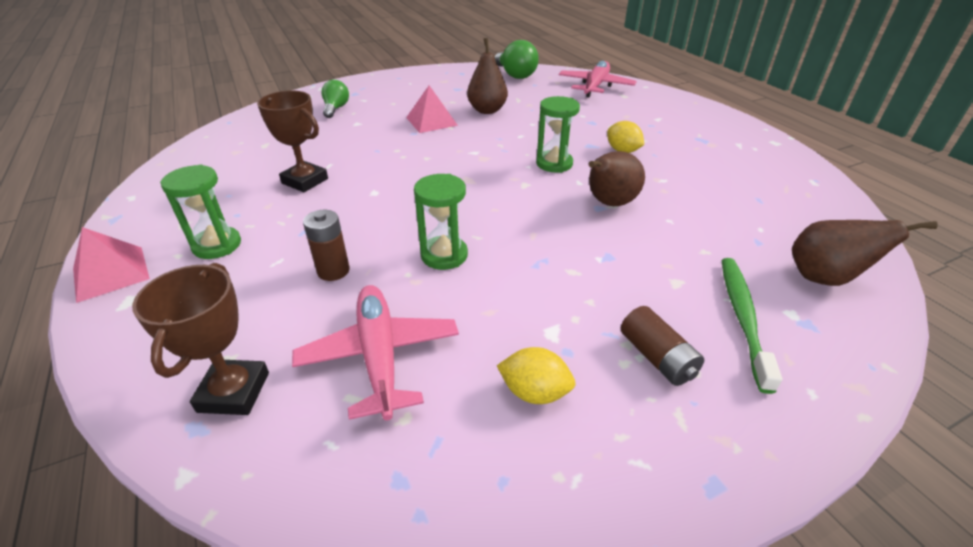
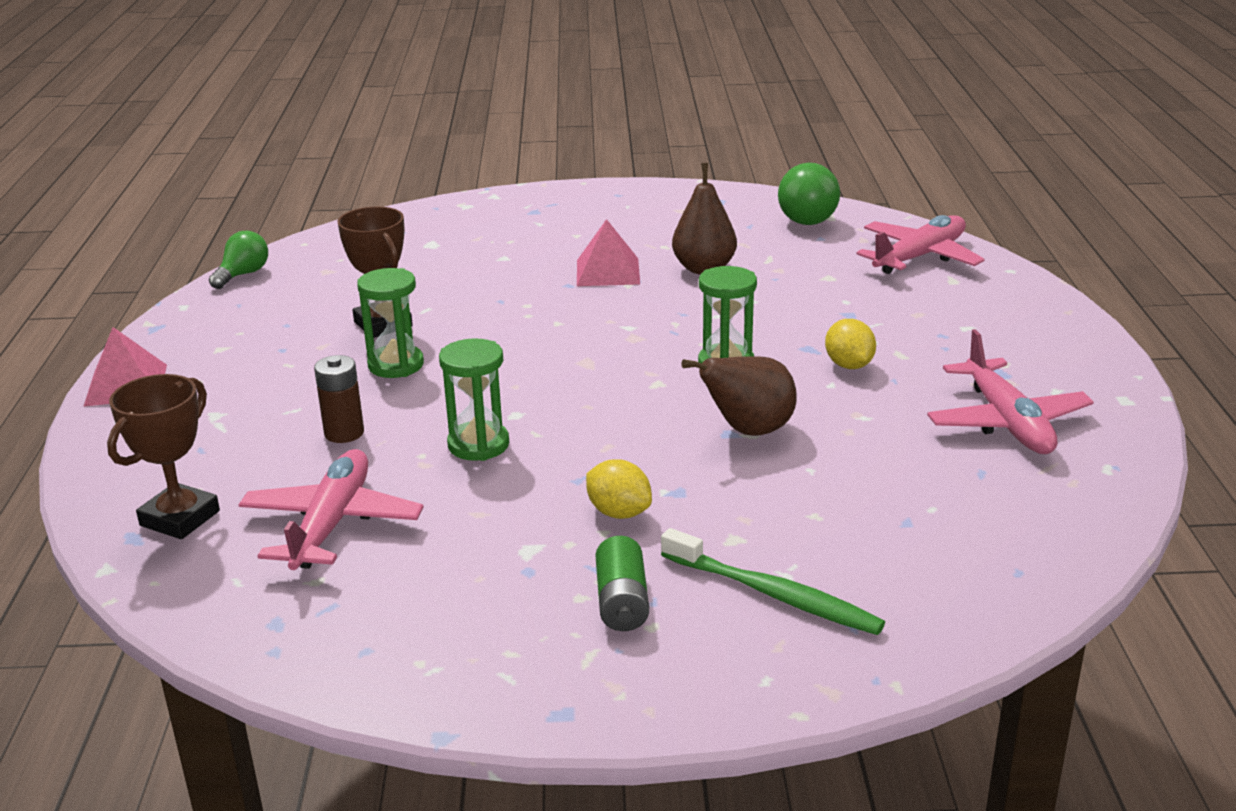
camera: 25 degrees right, 10 degrees down
(217, 245) = (242, 379): green hourglass -> green hourglass (396, 365)
(336, 109) = (491, 231): green light bulb -> green light bulb (243, 275)
(534, 392) = (458, 595): yellow lemon -> yellow lemon (619, 512)
(657, 357) = (622, 602): brown battery -> green battery
(737, 166) = (1007, 422): none -> pink plane
(742, 318) = (772, 594): green toothbrush -> green toothbrush turned 90 degrees clockwise
(824, 278) = (944, 583): brown pear -> none

